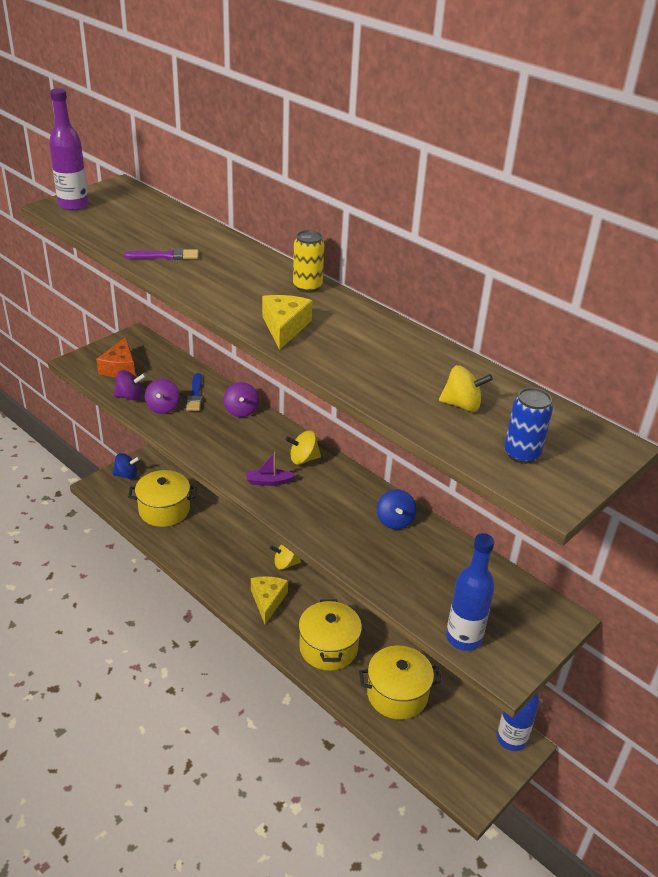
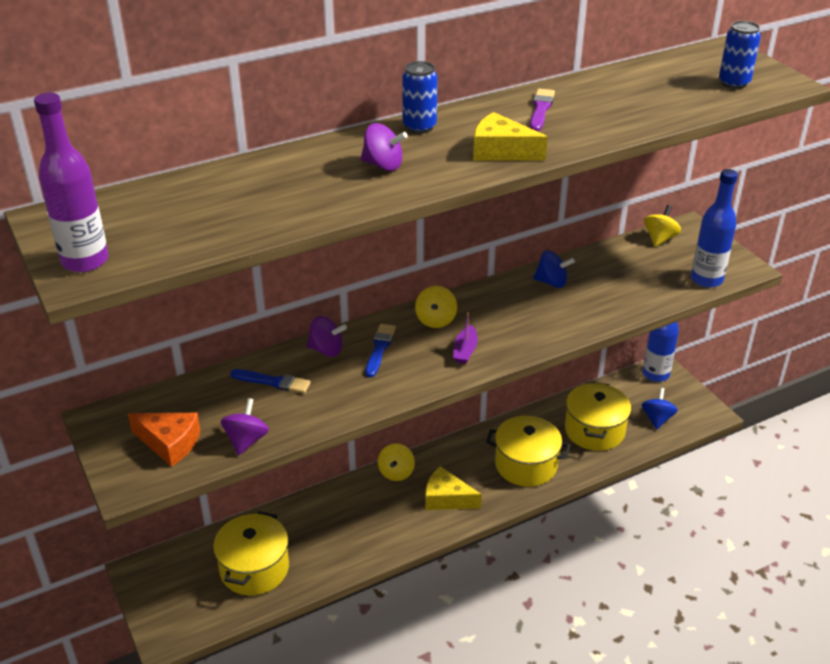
camera: 70 degrees left, 0 degrees up
(126, 475) = (161, 600): blue spinning top -> blue spinning top (657, 419)
(163, 407) = (286, 413): purple spinning top -> purple spinning top (383, 165)
(165, 256) = (297, 203): purple brush -> purple brush (541, 109)
(253, 436) = (379, 349): none -> blue brush
(307, 286) = (419, 127): yellow can -> blue can
(462, 405) = (661, 92): yellow spinning top -> yellow spinning top (659, 239)

